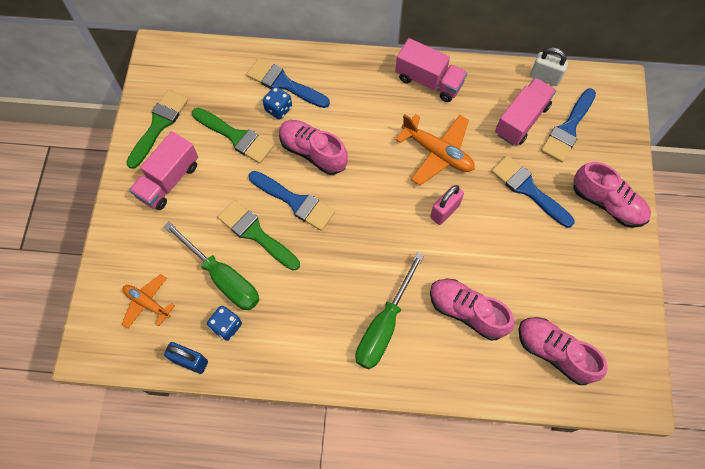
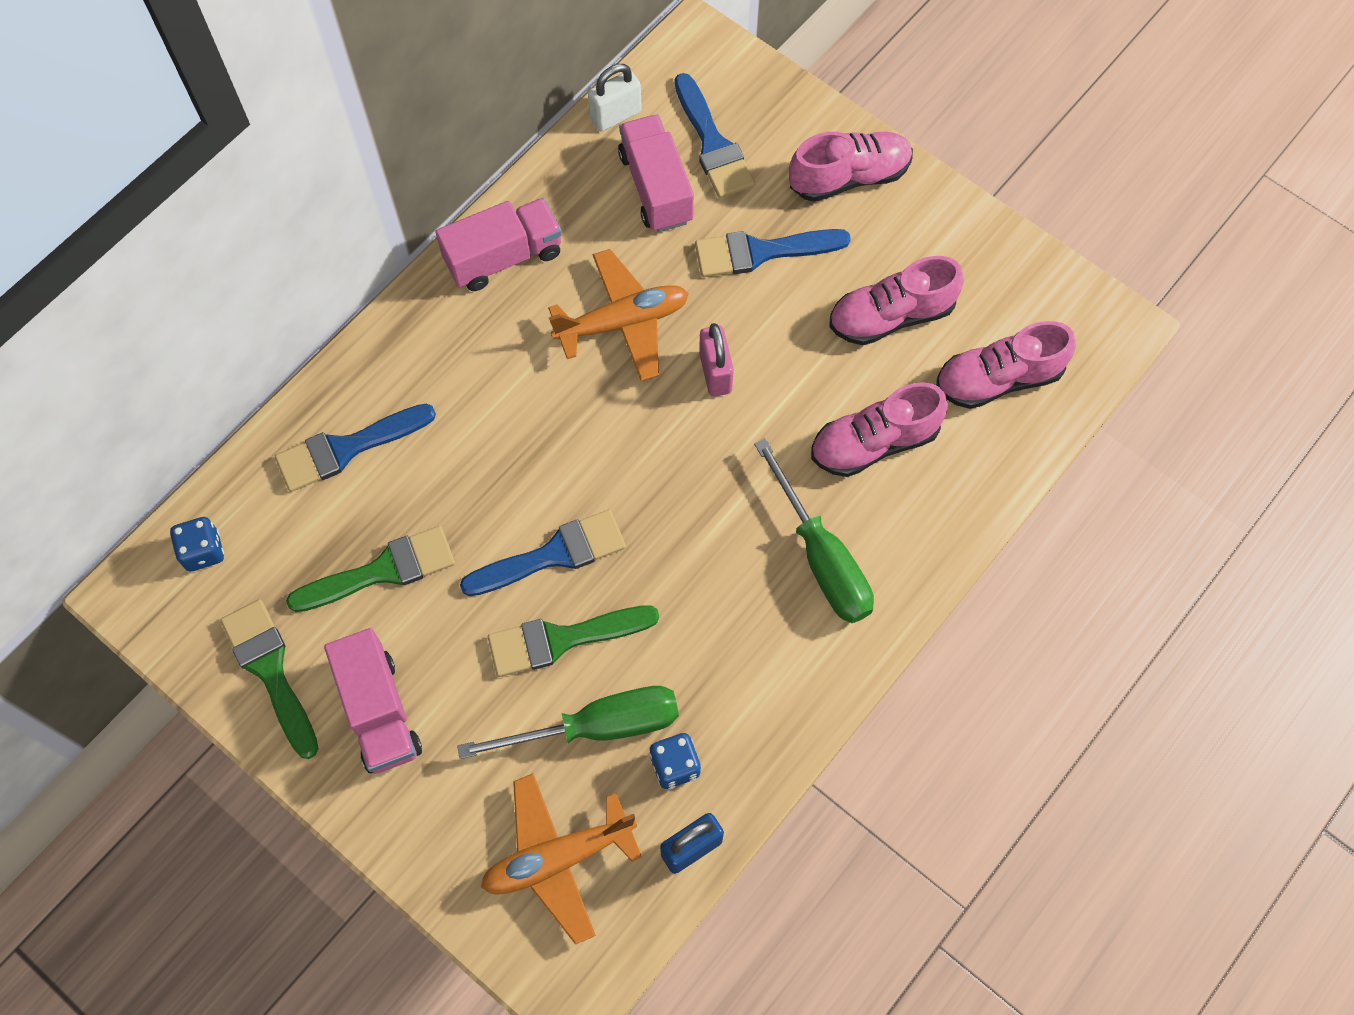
camera: 55 degrees left, 0 degrees up
(147, 303) = (558, 858): orange plane -> orange plane, size x1.58
(278, 109) = (384, 483): blue dice -> blue dice (203, 551)
(313, 152) = (494, 481): pink shoe -> pink shoe (891, 316)

